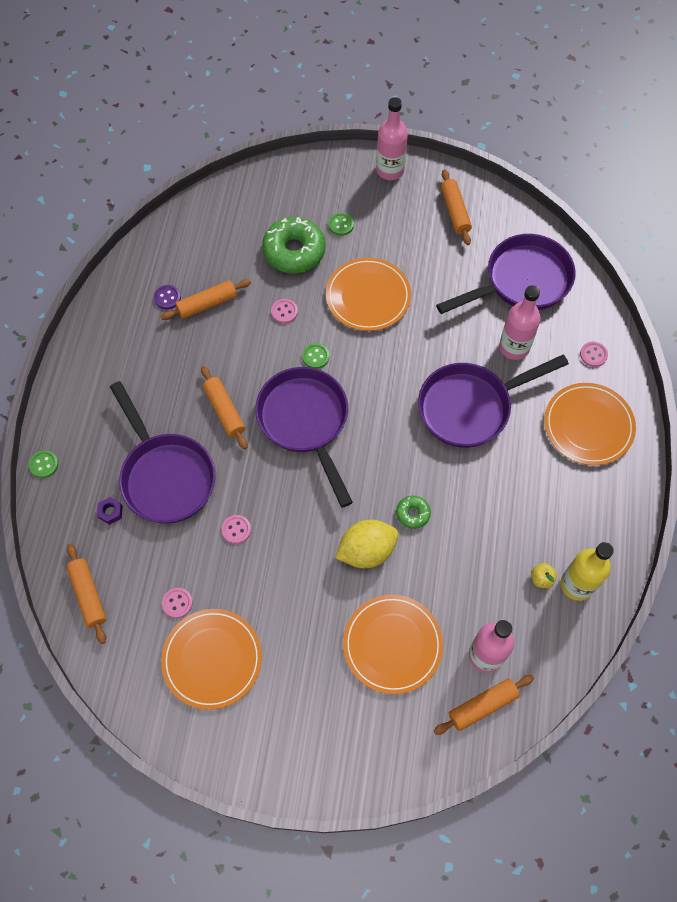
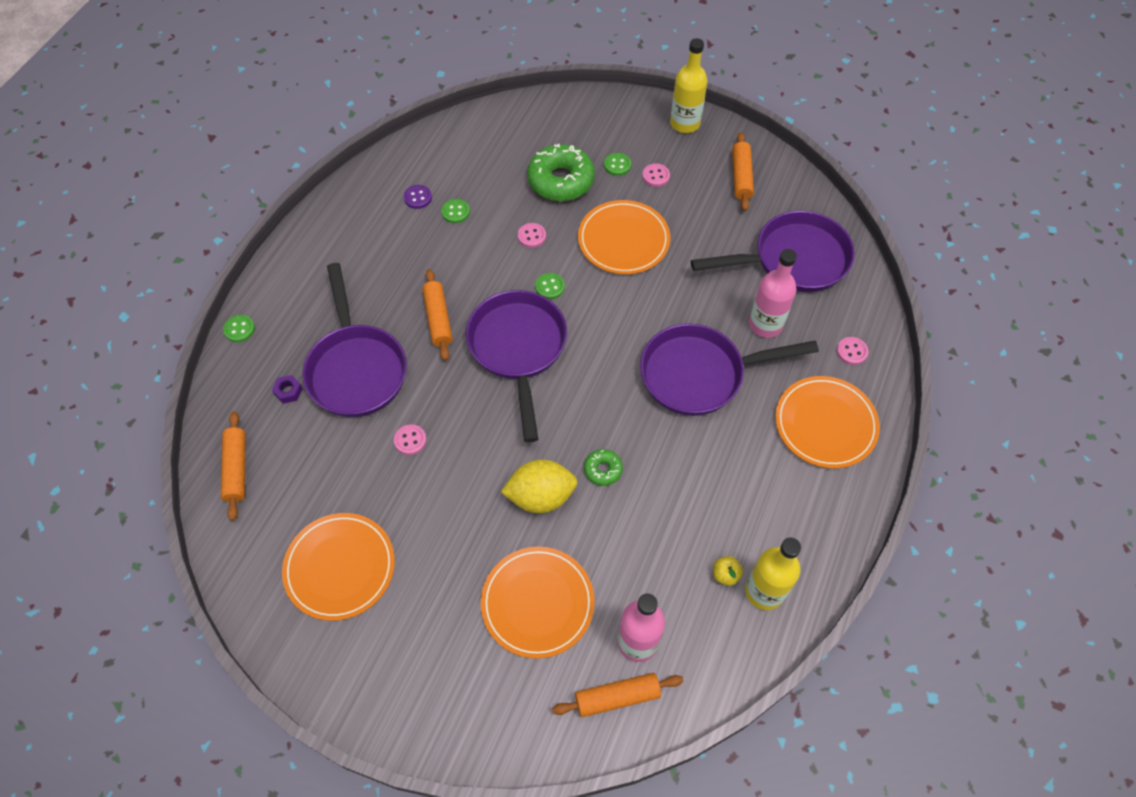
camera: 15 degrees right, 5 degrees down
(177, 603) = (324, 500): pink button -> pink button (656, 176)
(207, 304) = (455, 212): orange rolling pin -> green button
(390, 170) = (685, 123): pink bottle -> yellow bottle

